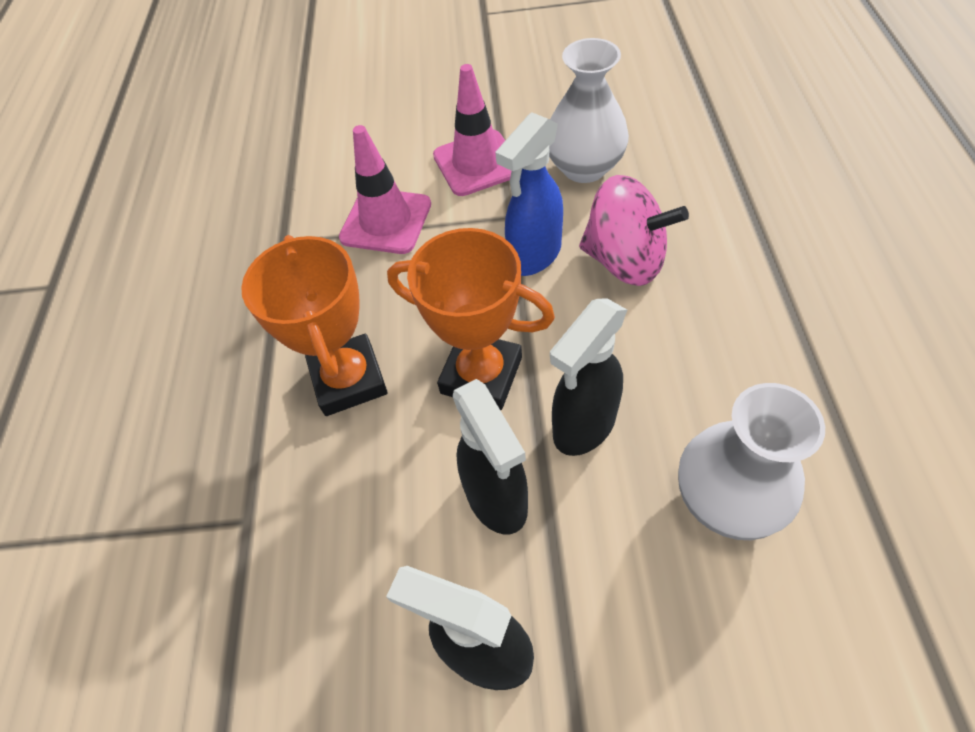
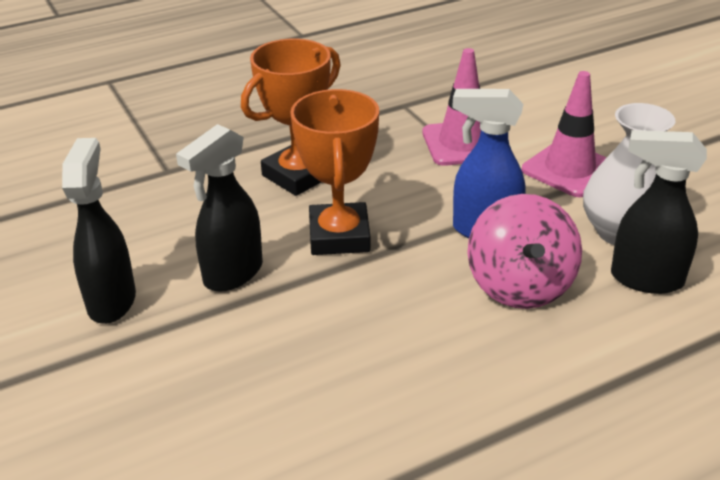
camera: 60 degrees right, 20 degrees down
(583, 426) = (320, 303): black spray bottle -> black spray bottle (645, 279)
(726, 498) = (291, 405): white vase -> none

